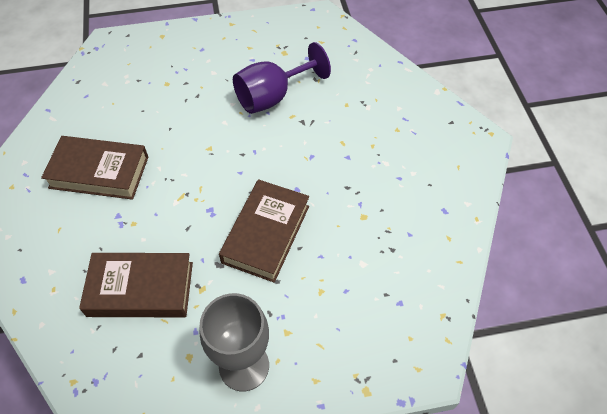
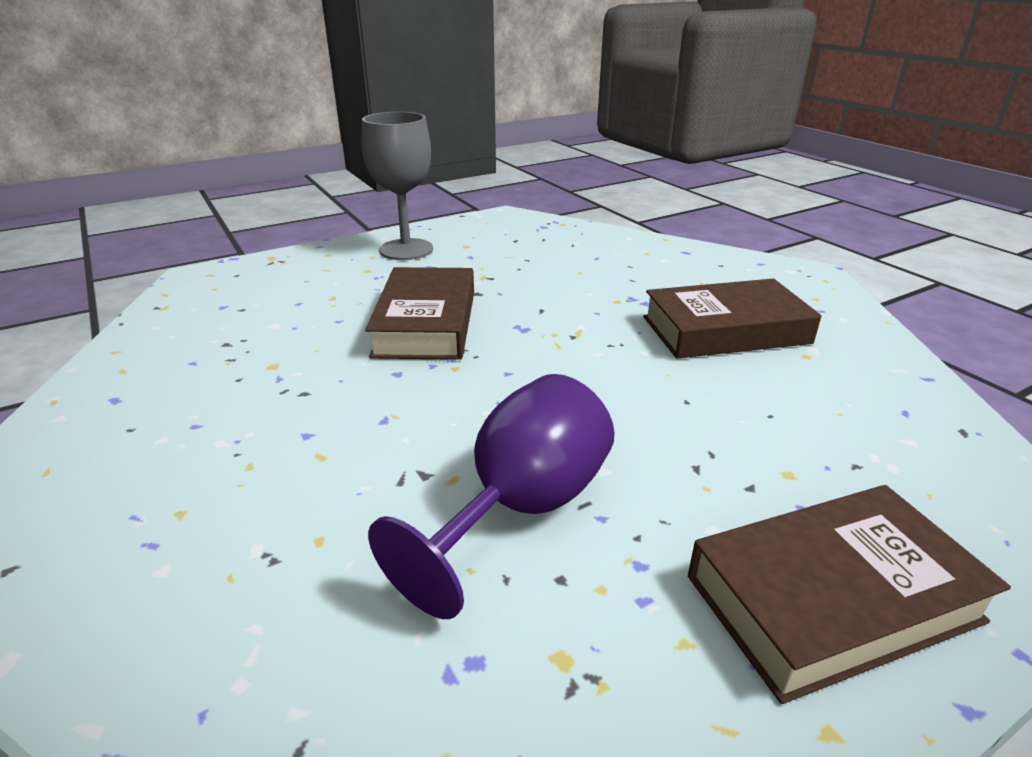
camera: 160 degrees right, 25 degrees down
(140, 289) = (553, 266): brown book -> brown book (831, 598)

